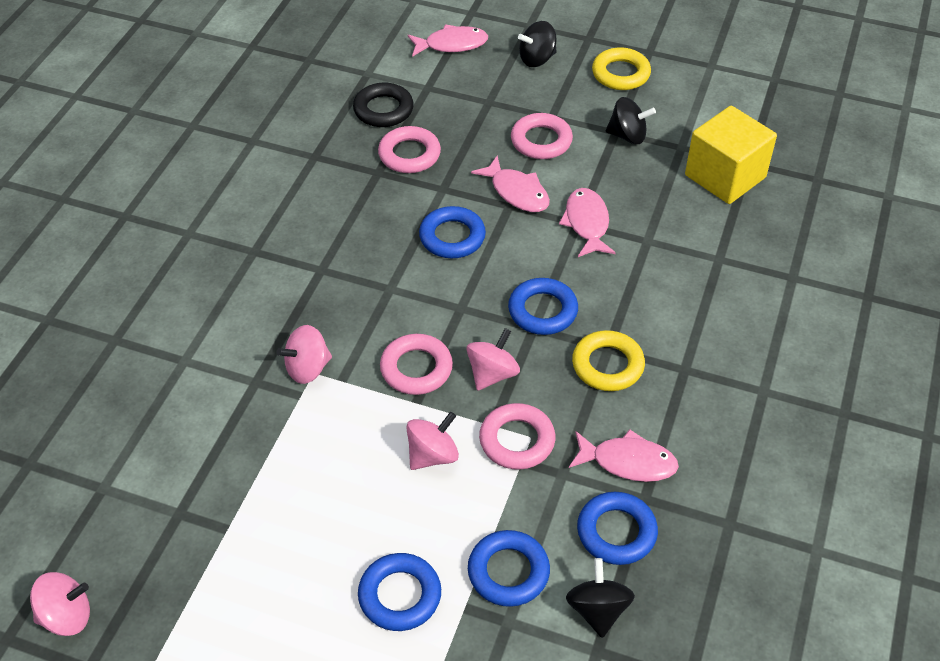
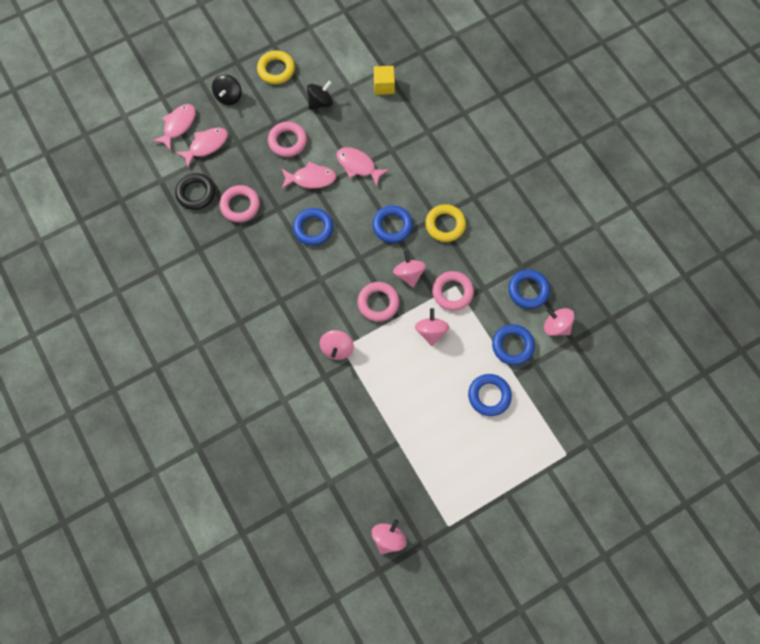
camera: 50 degrees left, 20 degrees up
(598, 610) = (556, 326): black spinning top -> pink spinning top
(628, 462) = (500, 258): pink fish -> pink fish (206, 145)
(725, 176) = (384, 86): yellow cube -> yellow cube, size x0.56

